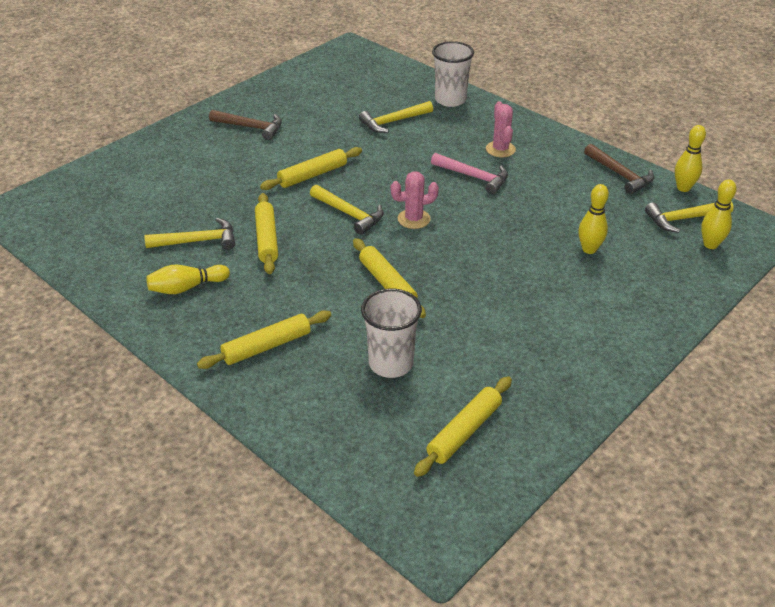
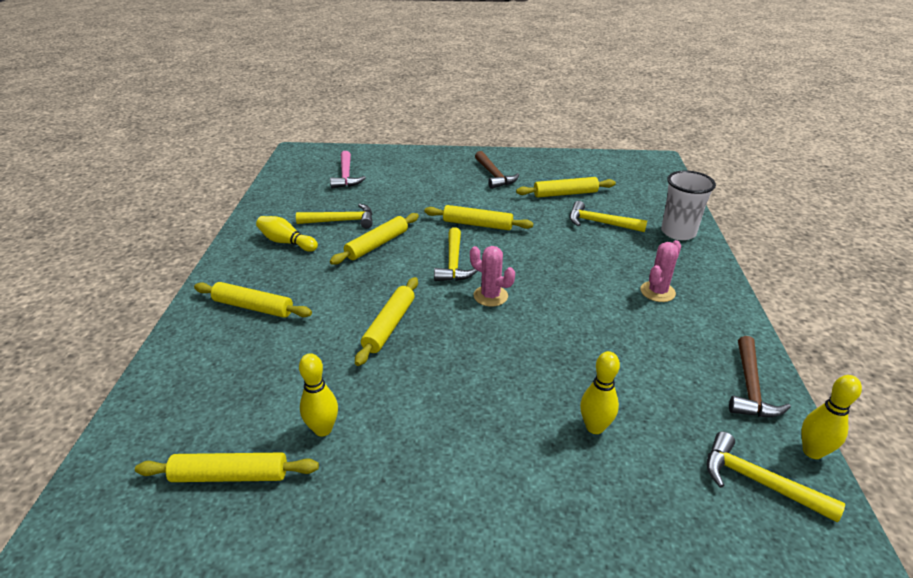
camera: 50 degrees right, 5 degrees down
(198, 241) = (341, 221): yellow hammer -> yellow hammer turned 45 degrees counterclockwise
(332, 112) = (565, 193): none -> yellow rolling pin
(391, 363) = (288, 380): white cup -> none
(474, 177) = (594, 297): pink hammer -> pink hammer (346, 176)
(710, 244) = (748, 533): yellow bowling pin -> yellow bowling pin (323, 429)

